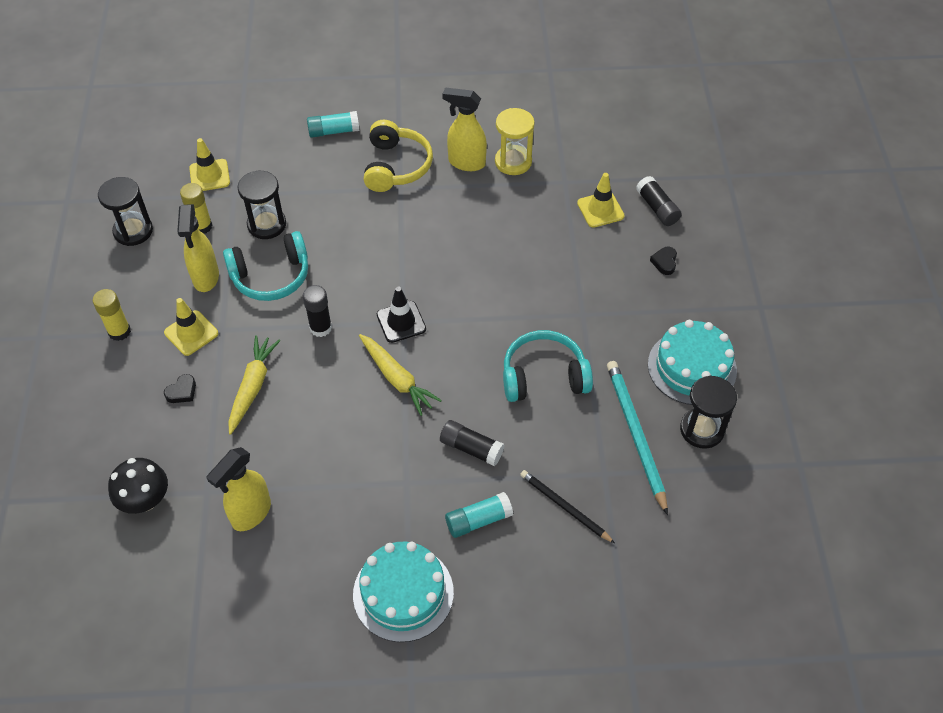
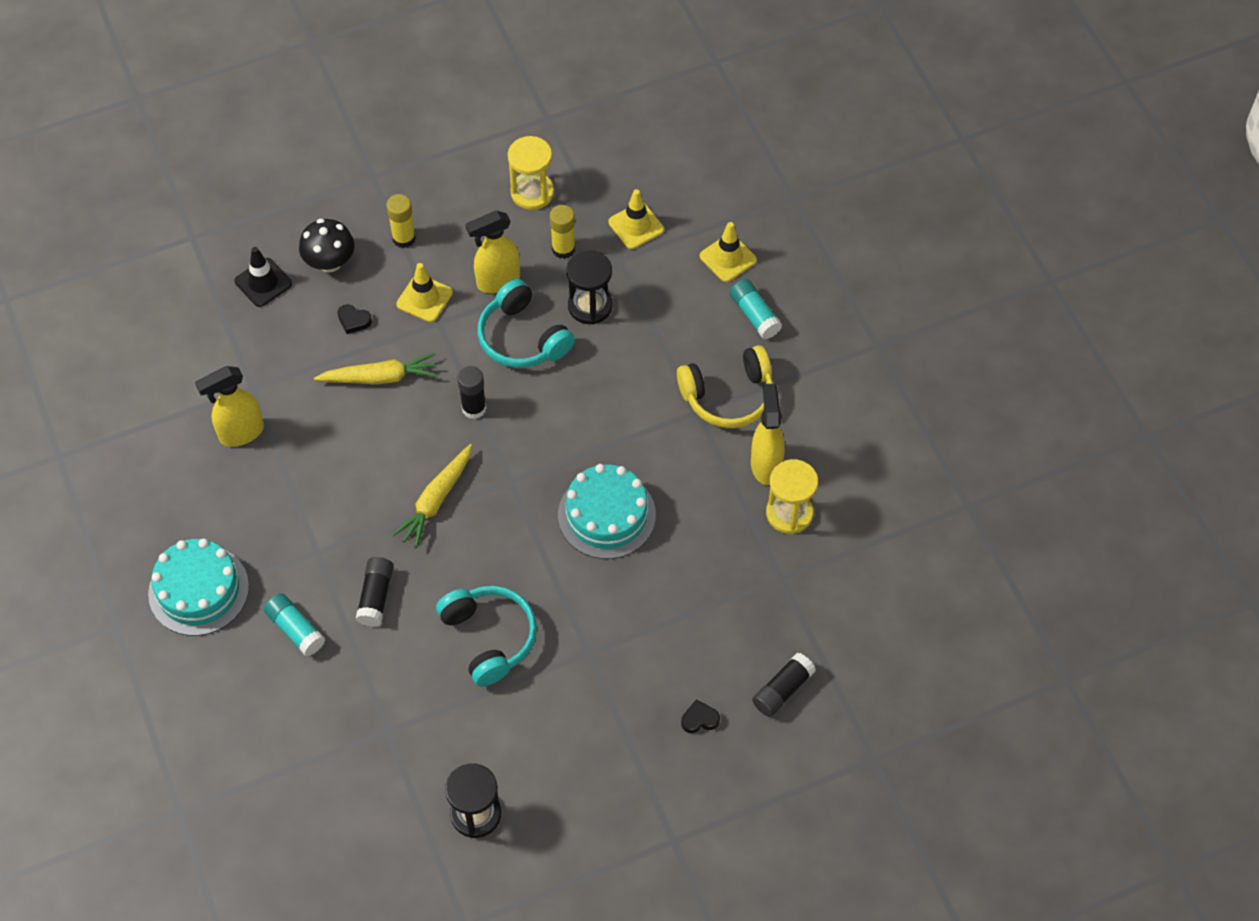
camera: 70 degrees right, 5 degrees up
(133, 231) = (532, 192): black hourglass -> yellow hourglass
(145, 500) = (228, 343): black mushroom -> black mushroom (330, 262)
(251, 514) = (241, 433): yellow spray bottle -> yellow spray bottle turned 45 degrees counterclockwise
(401, 322) = (509, 479): black traffic cone -> black traffic cone (263, 282)
(564, 507) = (335, 704): black pencil -> none
(600, 210) = (753, 628): yellow traffic cone -> yellow traffic cone (728, 258)
(635, 434) = (446, 748): turquoise pencil -> none
(692, 367) = (556, 784): turquoise cake -> turquoise cake (606, 515)

